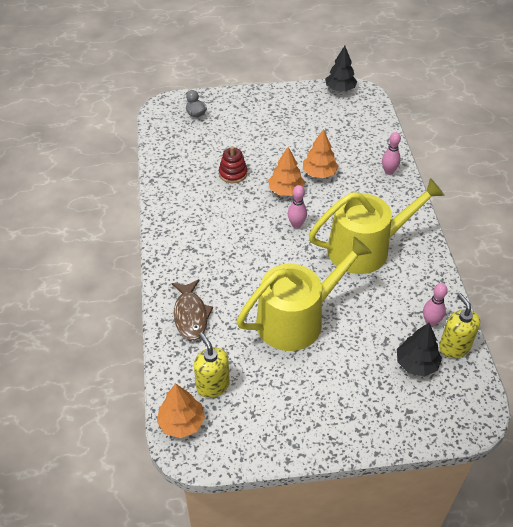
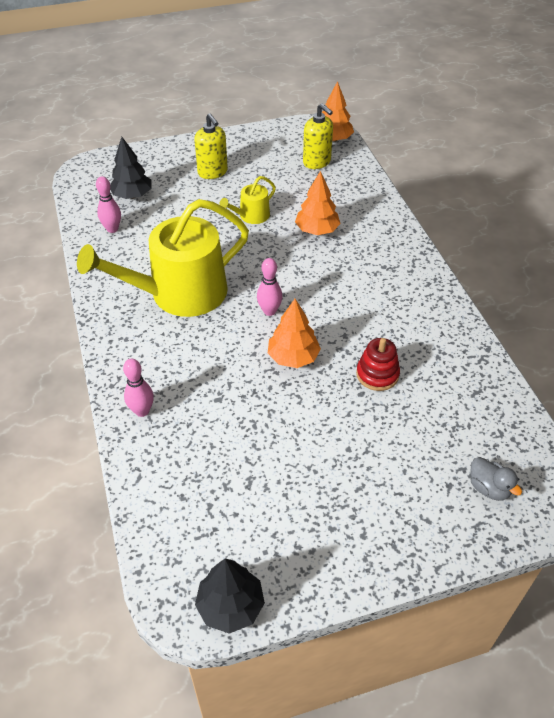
camera: 170 degrees right, 0 degrees up
(191, 315) = (359, 207): brown fish -> none
(297, 319) = (251, 216): yellow watering can -> yellow watering can, size x0.45
(319, 173) = (249, 393): orange tree -> orange tree (317, 230)
(454, 347) = (93, 211): yellow soap dispenser -> yellow soap dispenser (212, 172)

